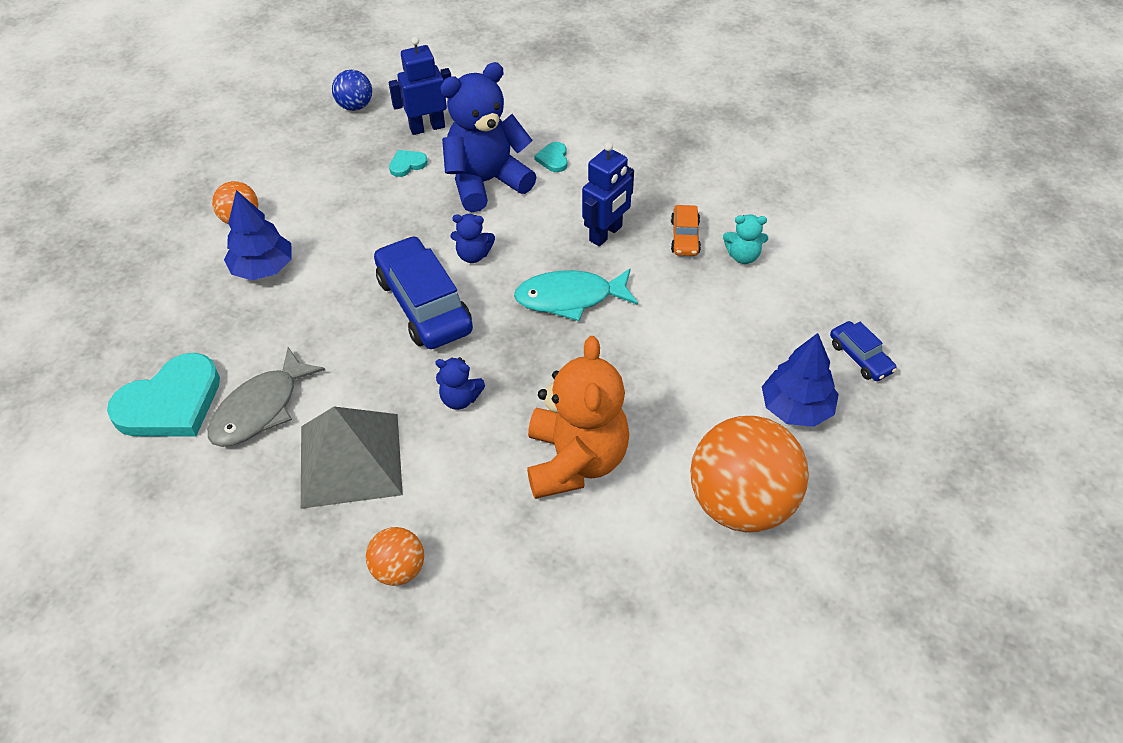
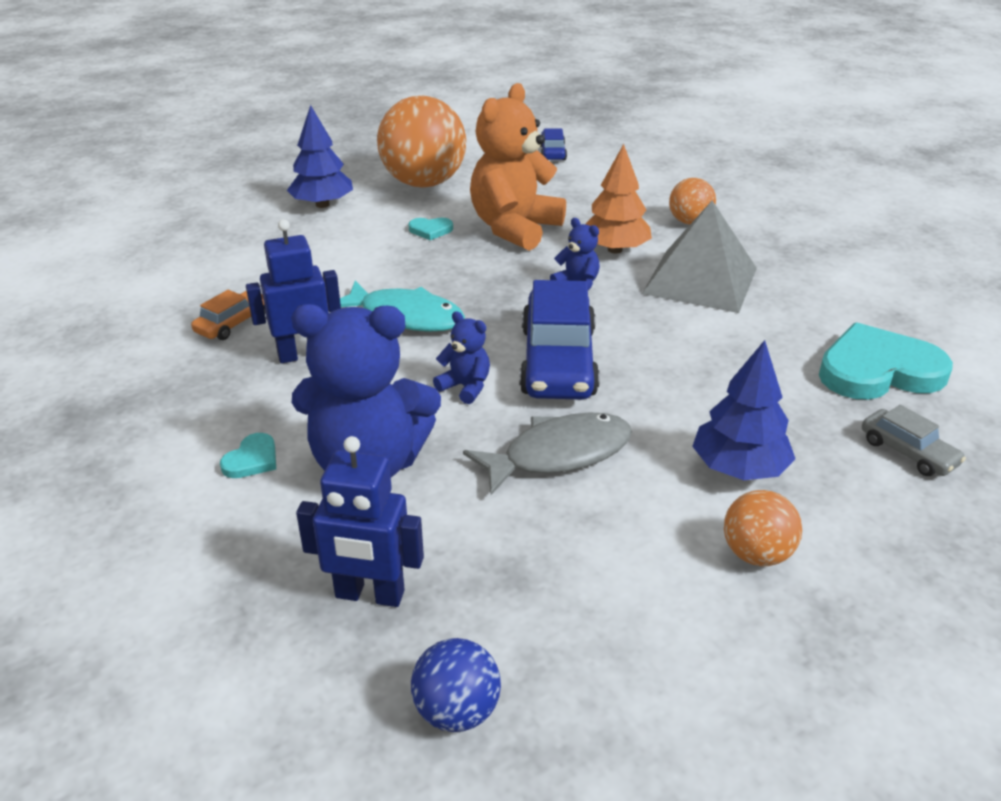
camera: 150 degrees left, 15 degrees down
(150, 327) = (908, 452): none -> grey car
(261, 408) = (776, 336): grey fish -> grey fish (558, 455)
(407, 164) = (453, 539): turquoise heart -> turquoise heart (430, 230)
(454, 472) = (615, 249): none -> orange tree
(743, 256) = (208, 291): turquoise teddy bear -> none
(860, 357) = (234, 211): blue car -> blue car (552, 152)

